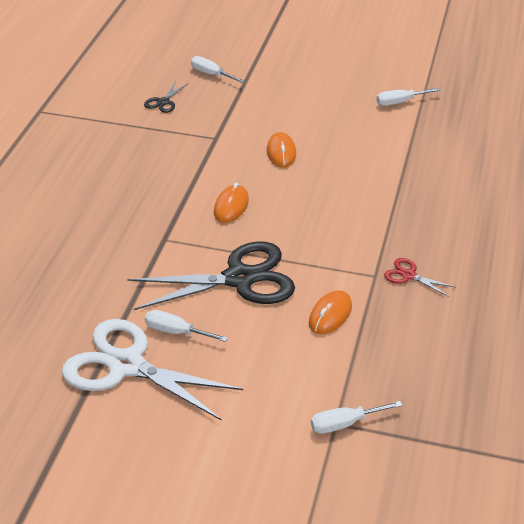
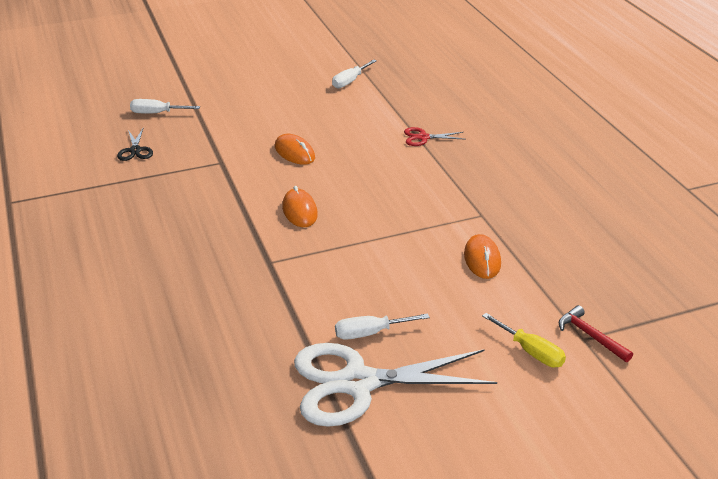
camera: 35 degrees left, 5 degrees down
(240, 279) = (375, 265): black scissors -> none
(280, 410) = (531, 352): none -> yellow screwdriver
(344, 424) = (590, 336): white screwdriver -> red hammer
(408, 275) = (506, 204): red scissors -> red scissors (423, 137)

